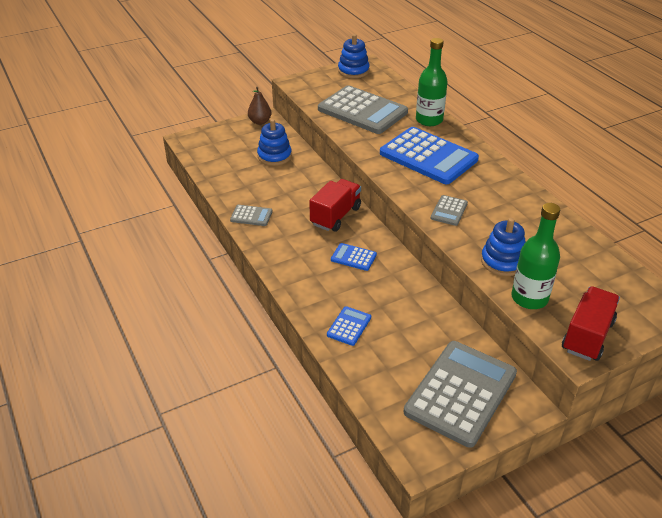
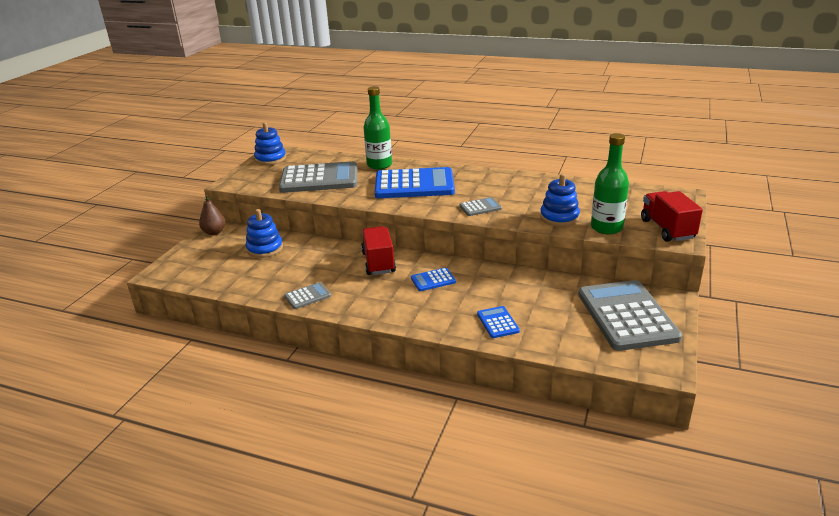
camera: 40 degrees left, 10 degrees down
(449, 211) = (480, 207): grey calculator -> grey calculator turned 90 degrees counterclockwise

